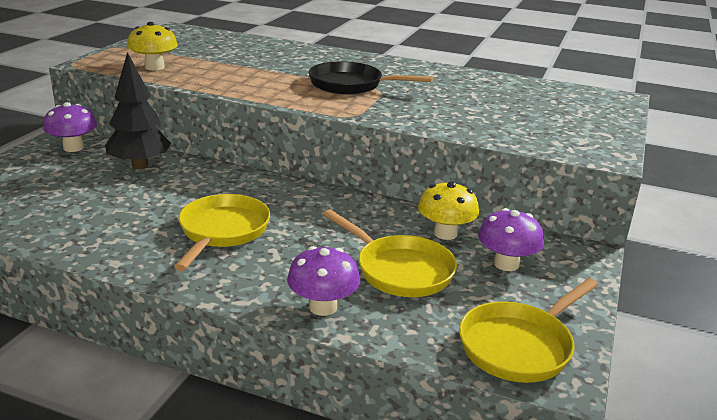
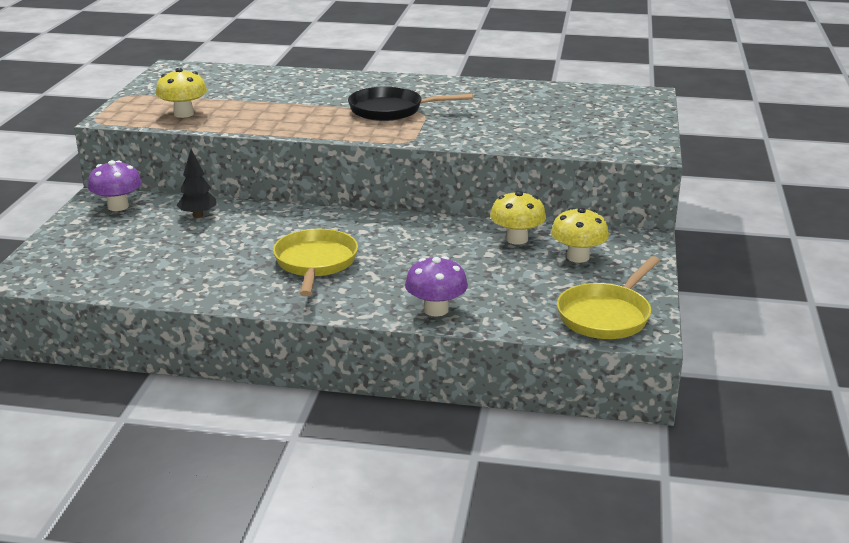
camera: 10 degrees left, 0 degrees up
(140, 165) = (198, 215): black tree -> black tree, size x0.61
(399, 270) = (488, 274): yellow pan -> none
(506, 264) = (578, 257): purple mushroom -> yellow mushroom

